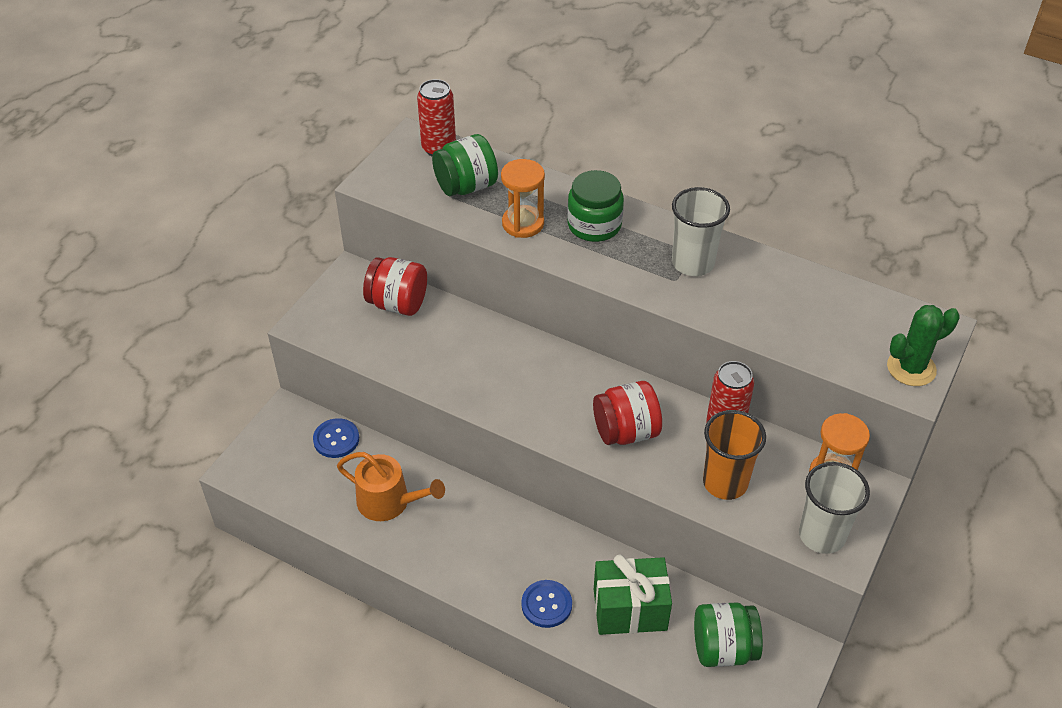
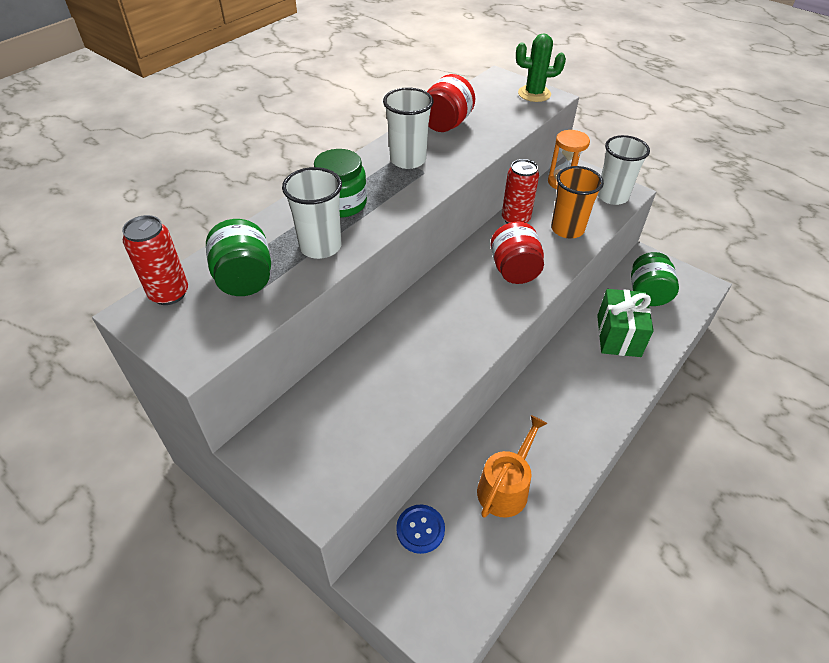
camera: 80 degrees left, 0 degrees up
(398, 303) = (319, 408): red jar -> red jar (446, 124)
(523, 223) = (320, 246): orange hourglass -> white cup
(546, 605) = (616, 384): blue button -> none
(911, 368) = (534, 94): green cactus -> green cactus turned 75 degrees counterclockwise

